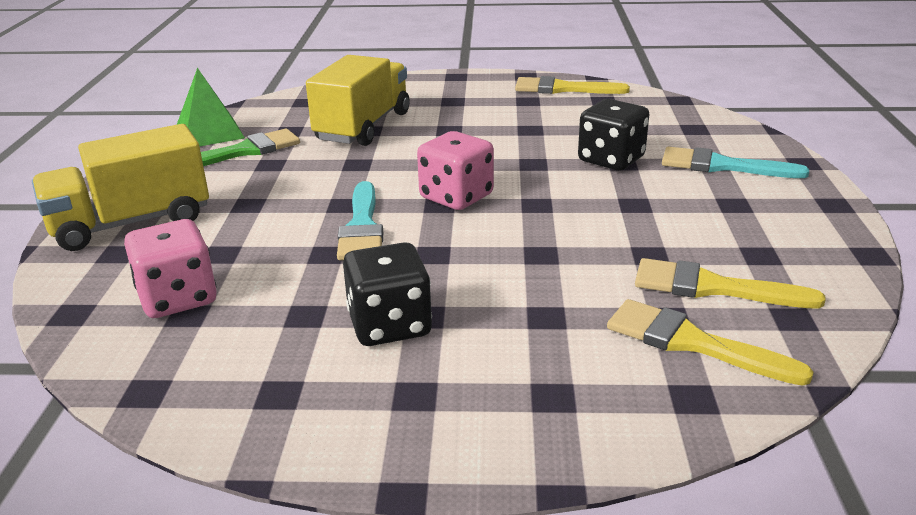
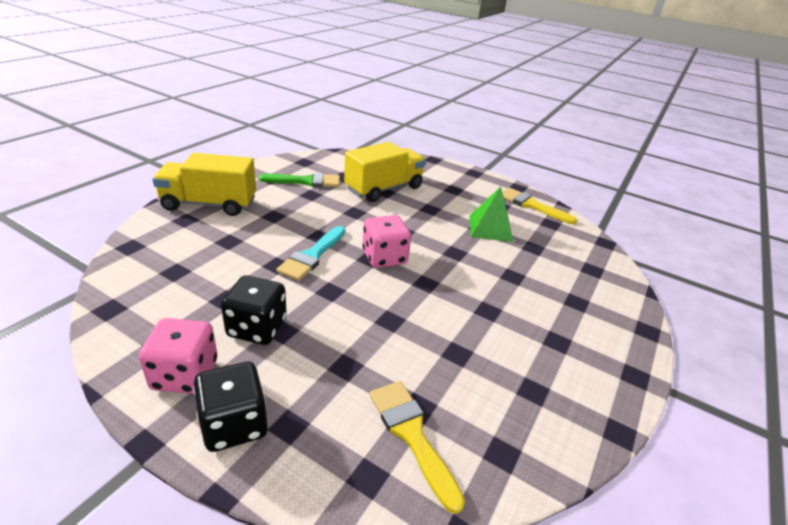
camera: 25 degrees right, 5 degrees up
(177, 298) = (181, 259): pink dice -> pink dice (185, 374)
(209, 133) = (302, 163): green pyramid -> green pyramid (490, 228)
(611, 159) = (507, 270): black dice -> black dice (234, 424)
(712, 287) = (470, 399): yellow brush -> none
(721, 166) = (580, 307): turquoise brush -> none

